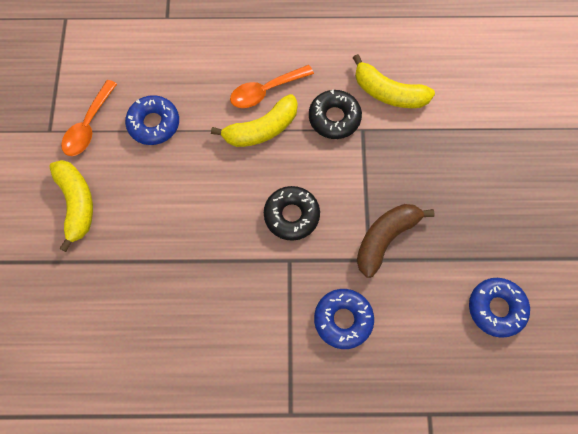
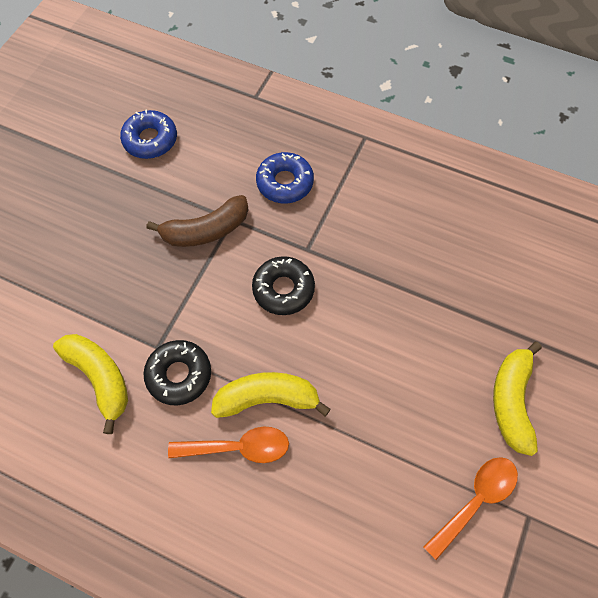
camera: 155 degrees left, 5 degrees down
(154, 124) = (392, 465): blue donut -> none

